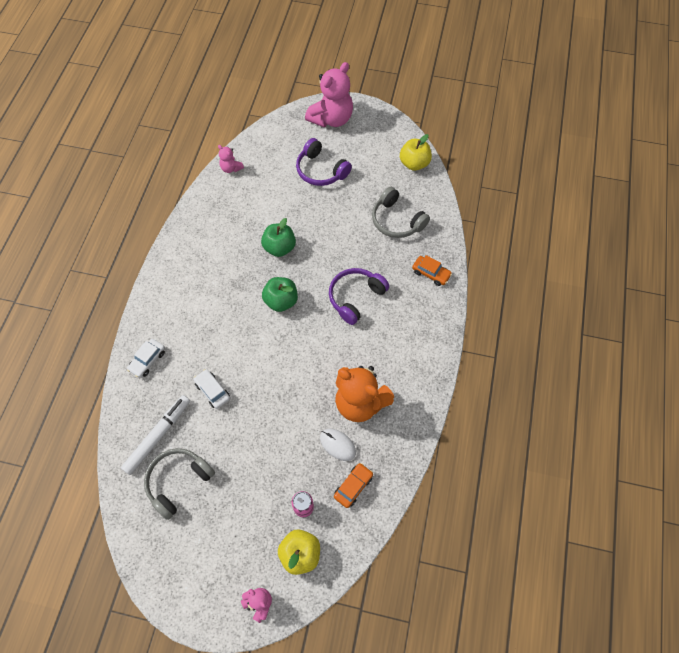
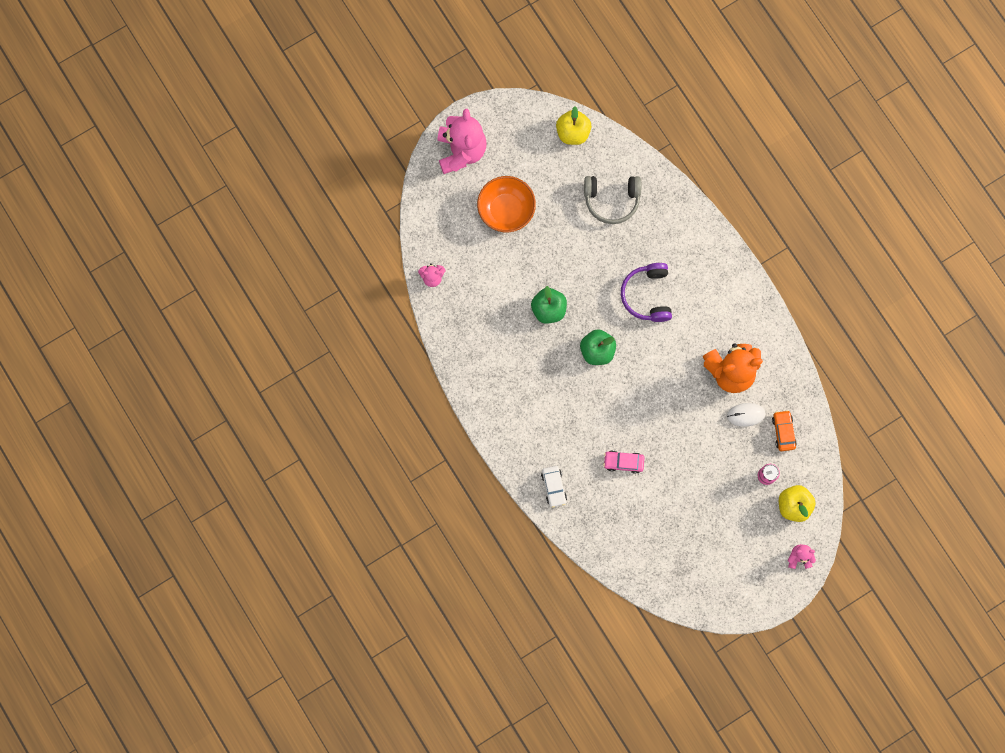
camera: 45 degrees left, 15 degrees up
(158, 436) = (622, 527): white marker -> none
(178, 482) = (670, 541): grey headphones -> none
(212, 391) = (623, 462): white car -> pink car
(321, 170) = (506, 210): purple headphones -> orange bowl
(431, 273) = (681, 222): orange car -> none

